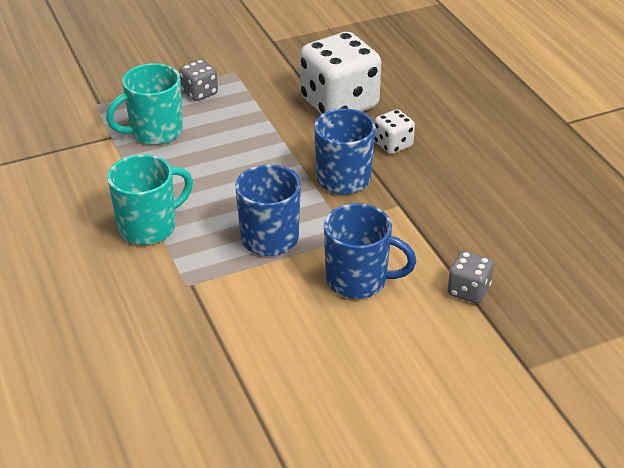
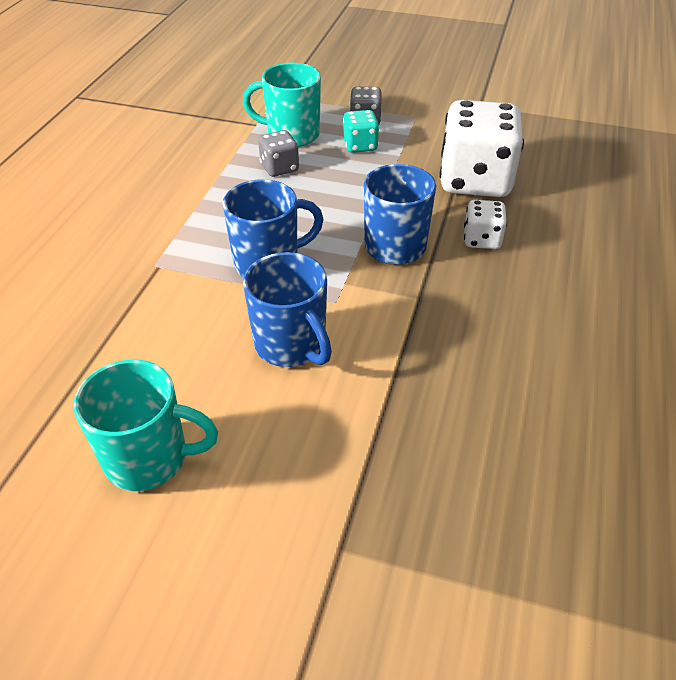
camera: 40 degrees right, 5 degrees up
(149, 227) = (190, 204): turquoise mug -> turquoise mug (149, 458)
(222, 115) = (360, 146): none -> turquoise dice
(468, 290) = (382, 421): grey dice -> grey dice (279, 168)

